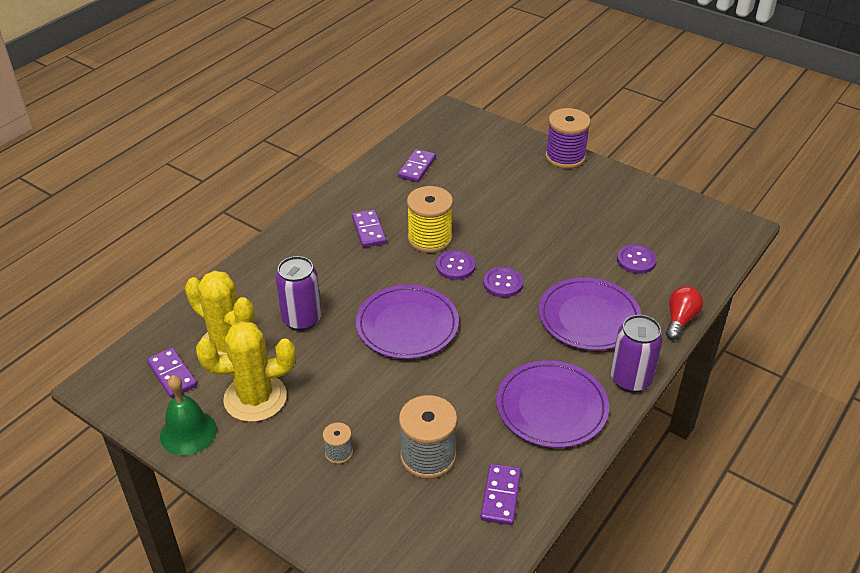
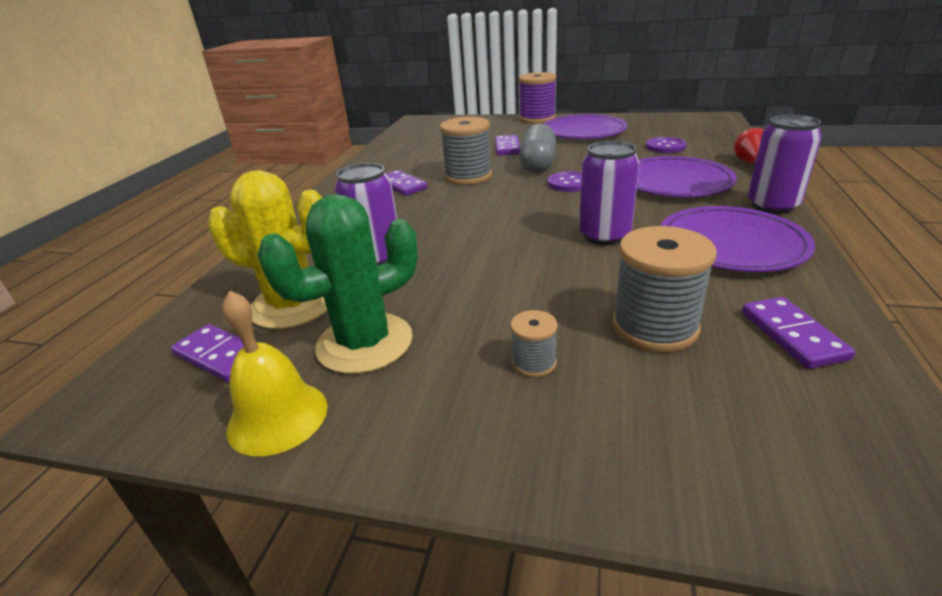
camera: 20 degrees left, 10 degrees down
(188, 432) = (277, 417): green bell -> yellow bell
(255, 398) = (364, 343): yellow cactus -> green cactus
(407, 325) = (504, 231): purple plate -> purple plate (583, 131)
(417, 167) = (416, 147): purple domino -> purple domino (507, 147)
(429, 238) = (468, 176): yellow spool -> grey spool
(455, 266) = (511, 185): purple button -> none
(473, 361) = (604, 236): none -> purple can
(501, 243) = (538, 164): none -> grey capsule

